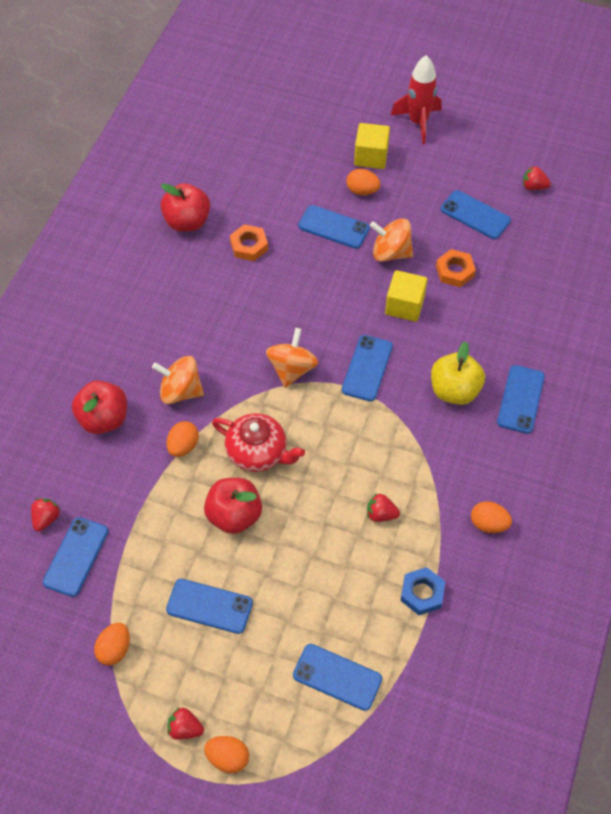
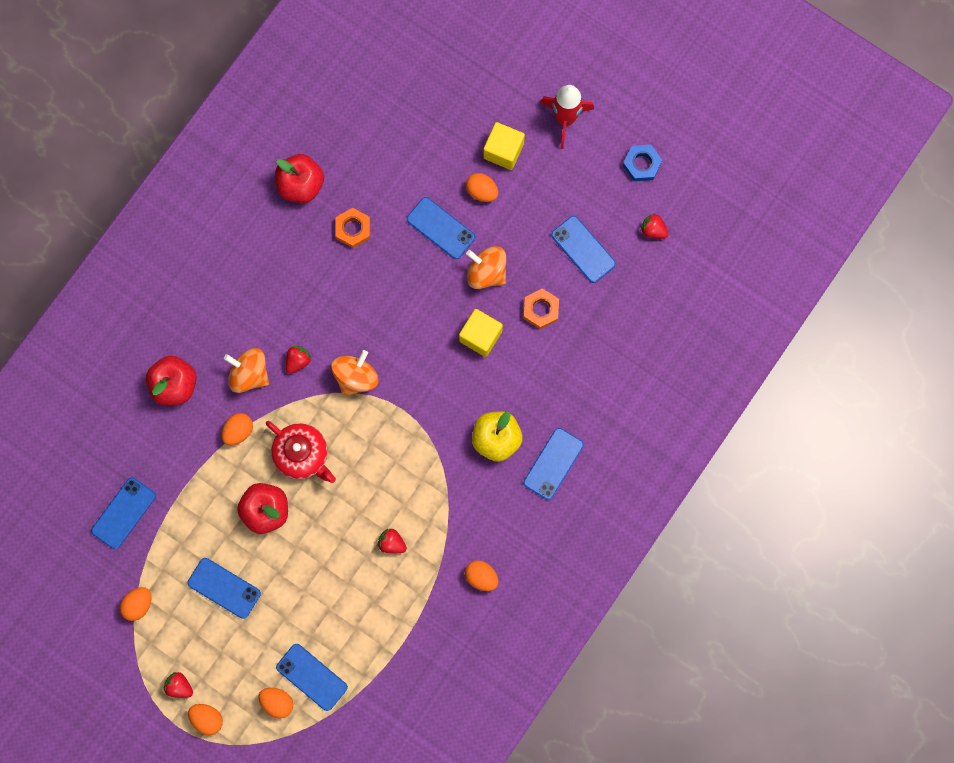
camera: 15 degrees right, 20 degrees up
(46, 518) = (105, 470): red strawberry -> red strawberry (298, 361)
(306, 716) = (277, 702): none -> orange egg
(367, 368) = (424, 394): blue phone -> none
(422, 593) = (404, 624): blue nut -> blue nut (642, 164)

